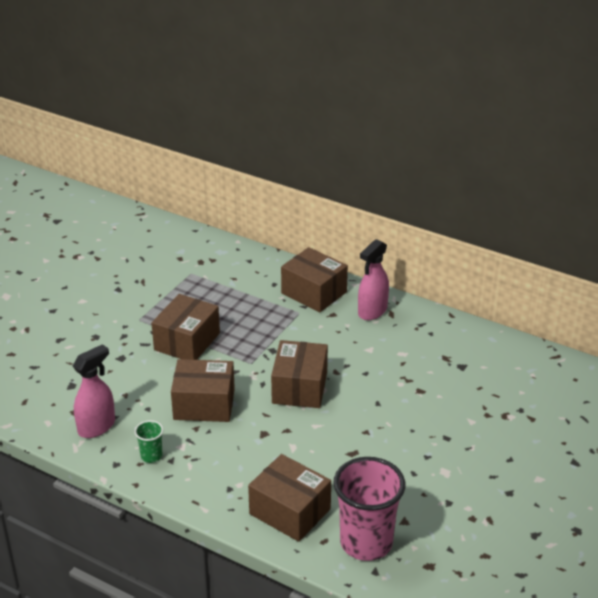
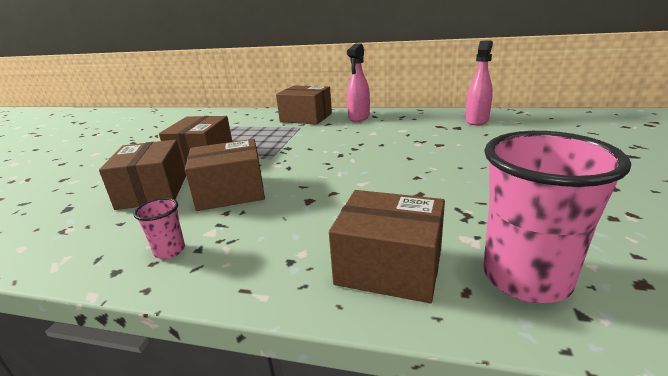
camera: 15 degrees left, 10 degrees down
(97, 427) = (92, 238): pink spray bottle -> pink spray bottle (476, 120)
(151, 456) = (169, 251): green cup -> pink cup
(300, 387) = (327, 163): brown box -> brown box (153, 191)

